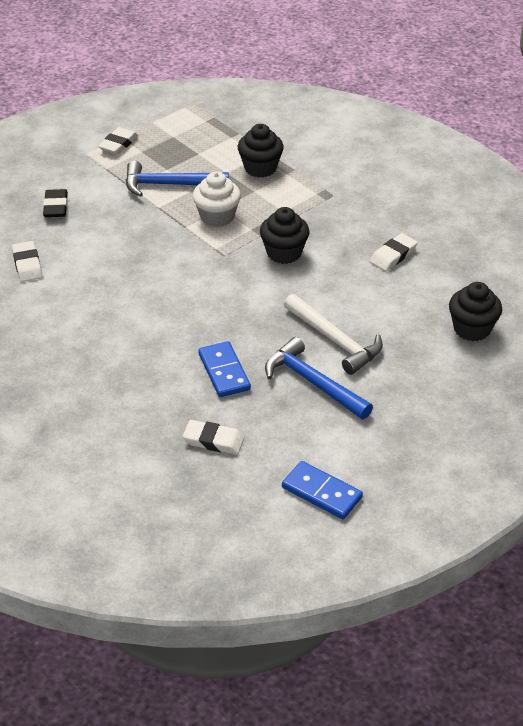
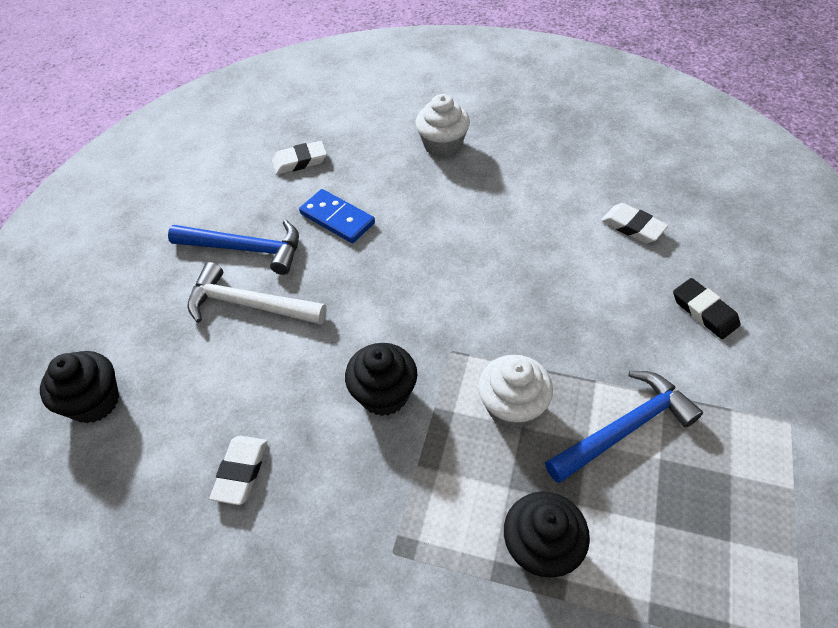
camera: 150 degrees right, 10 degrees up
(81, 391) = (443, 146): none -> white cupcake
(118, 144) = (776, 469): white eraser -> none
(321, 493) = (185, 165): blue domino -> none

